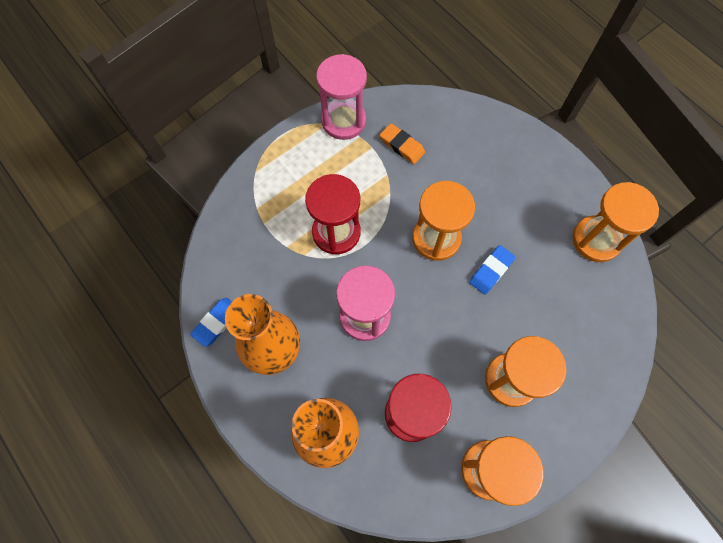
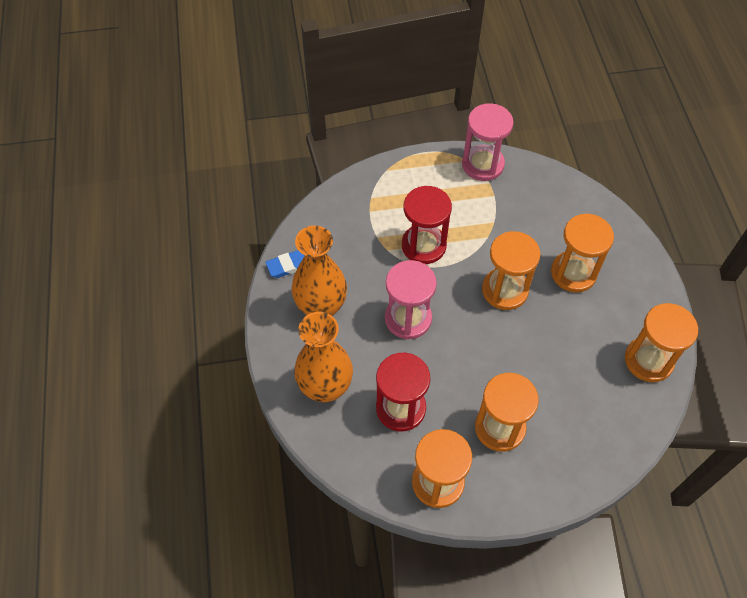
camera: 30 degrees right, 10 degrees down
(402, 146) = (520, 206): orange eraser -> none
(486, 189) = (573, 273): none -> orange hourglass
(491, 271) = (536, 338): blue eraser -> none

